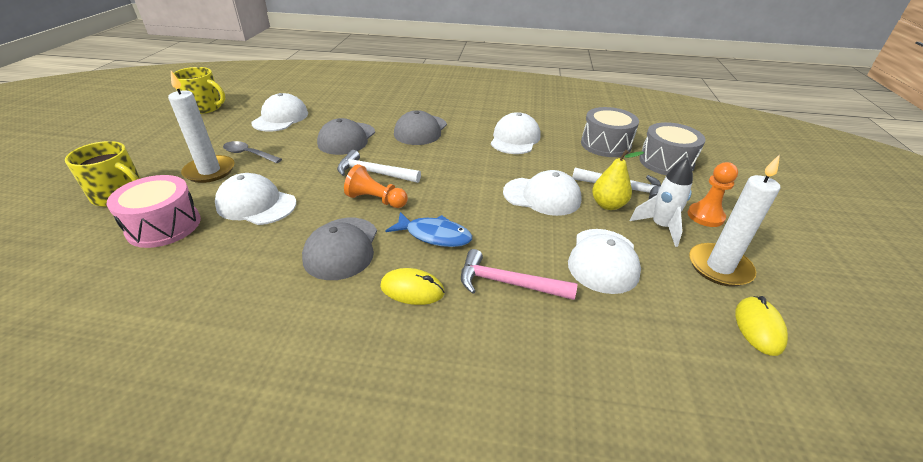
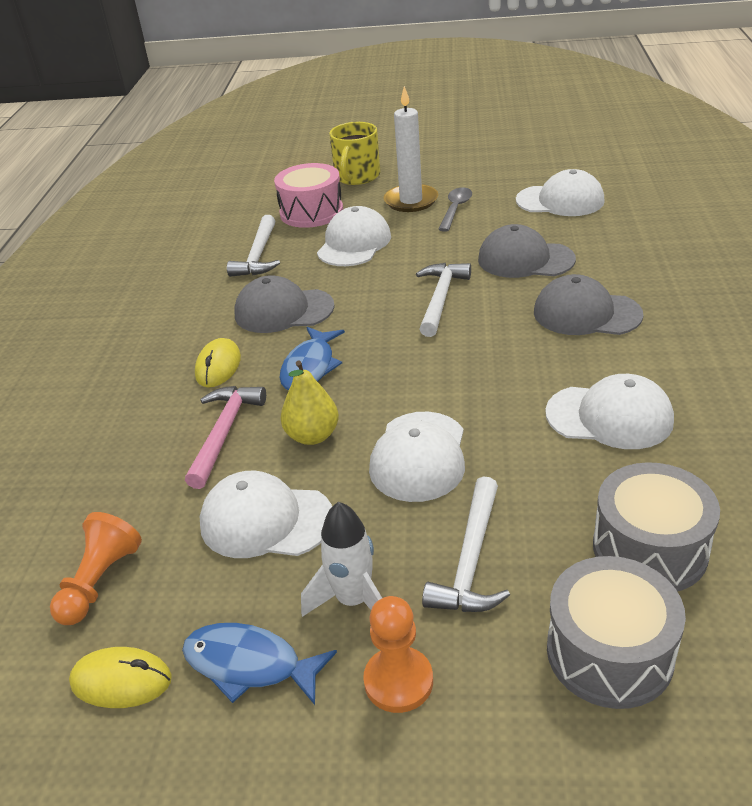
camera: 90 degrees right, 0 degrees up
(205, 107) = (560, 150): yellow mug -> none
(222, 264) = (258, 255): none -> white hammer
(376, 200) = (377, 313): orange pawn -> orange pawn (100, 581)
(608, 205) = (409, 535): yellow pear -> yellow pear (312, 436)
(719, 267) = (250, 665): white candle -> blue fish

